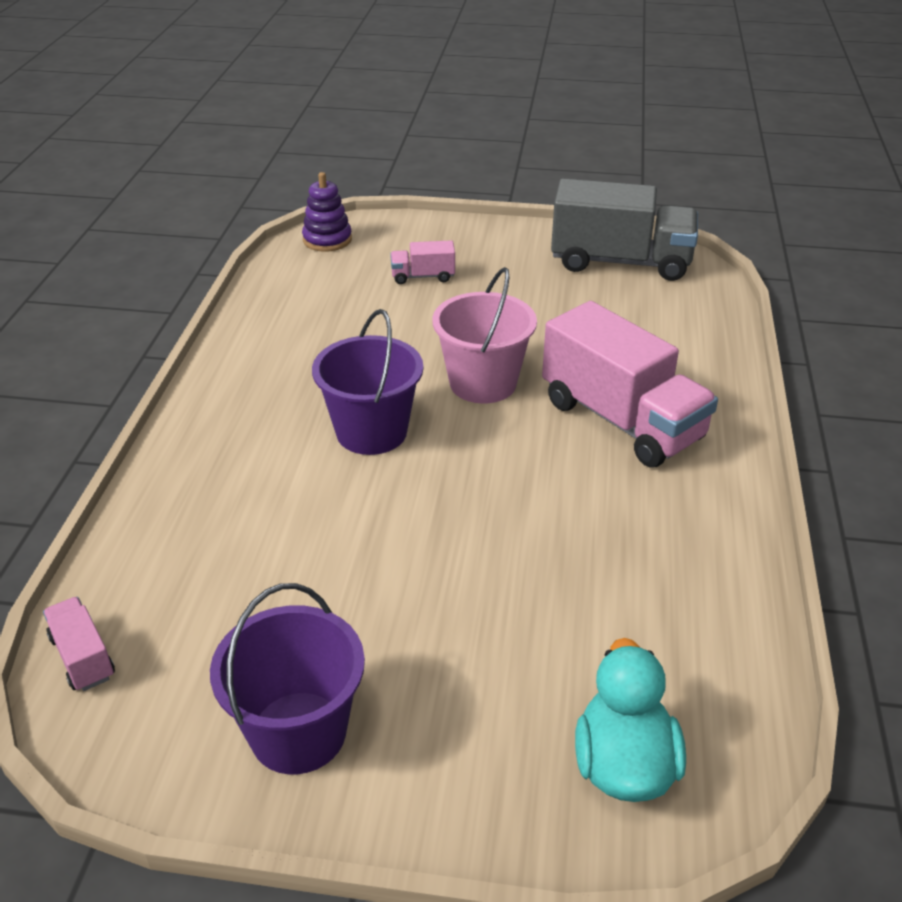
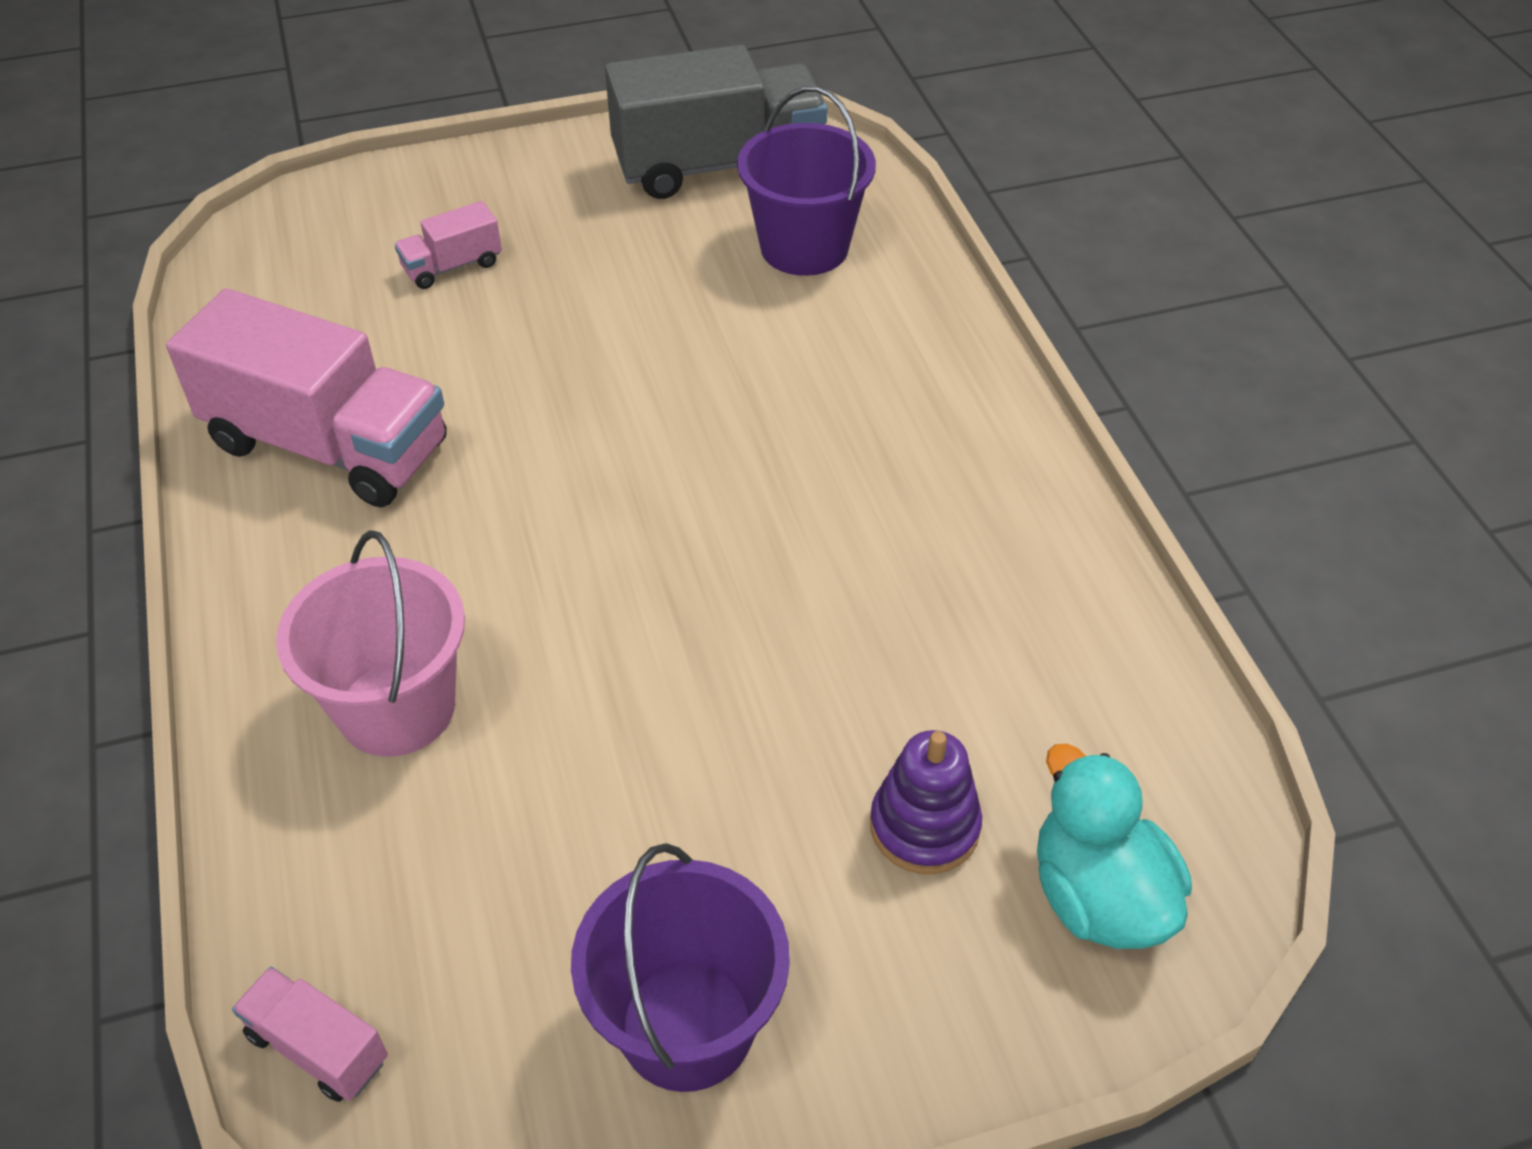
camera: 25 degrees left, 10 degrees up
(327, 240) = (268, 242): purple stacking toy -> purple stacking toy (924, 826)
(371, 432) = (524, 545): purple bucket -> purple bucket (804, 247)
(483, 383) = (636, 417): pink bucket -> pink bucket (397, 708)
(621, 420) = (848, 416): pink truck -> pink truck (328, 446)

